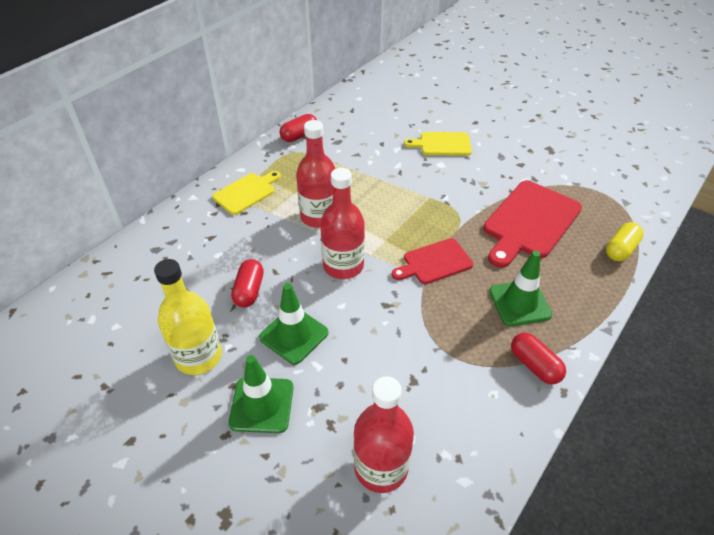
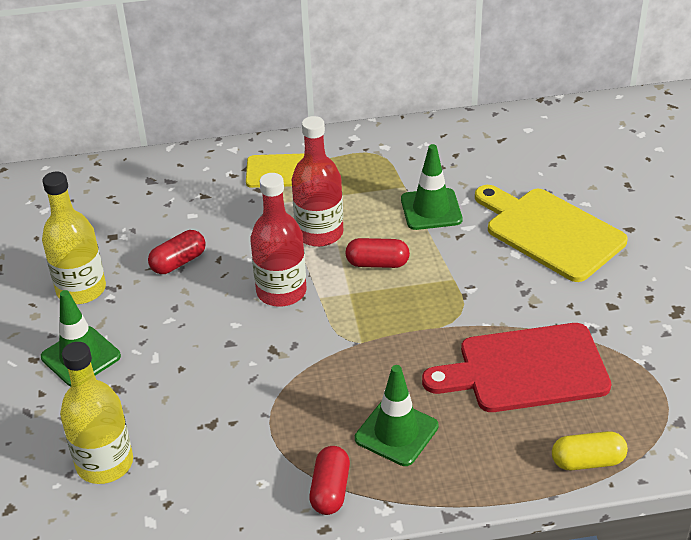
camera: 45 degrees right, 5 degrees down
(294, 335) = (167, 322): green traffic cone -> green traffic cone (431, 209)
(299, 136) = (406, 139): red capsule -> red capsule (377, 263)
(381, 467) = (105, 463): red bottle -> yellow bottle
(434, 262) = (368, 343): red cutting board -> none
(442, 144) = (550, 232): yellow cutting board -> yellow cutting board, size x1.68

